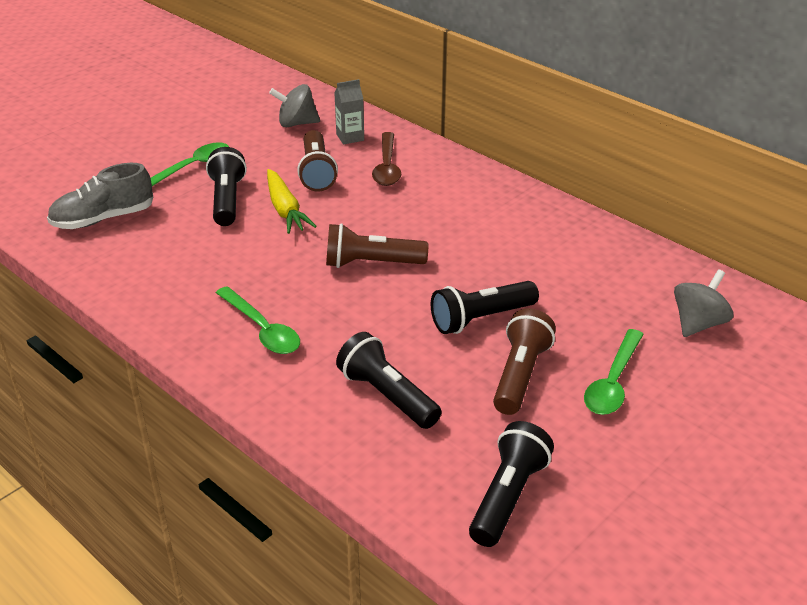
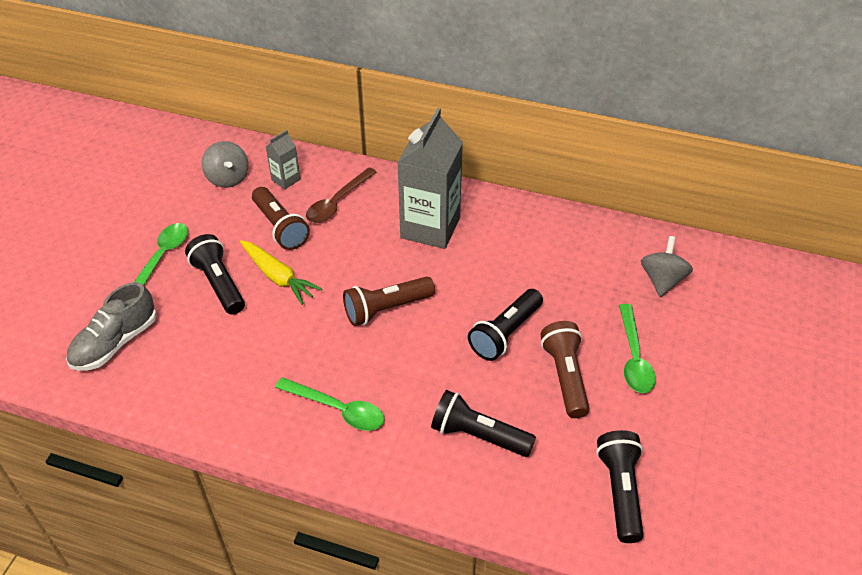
camera: 25 degrees left, 10 degrees up
(296, 123) = (228, 178): grey spinning top -> grey spinning top turned 90 degrees counterclockwise
(387, 167) = (337, 202): brown spoon -> brown spoon turned 60 degrees clockwise
(466, 210) = (430, 228): none -> grey carton

